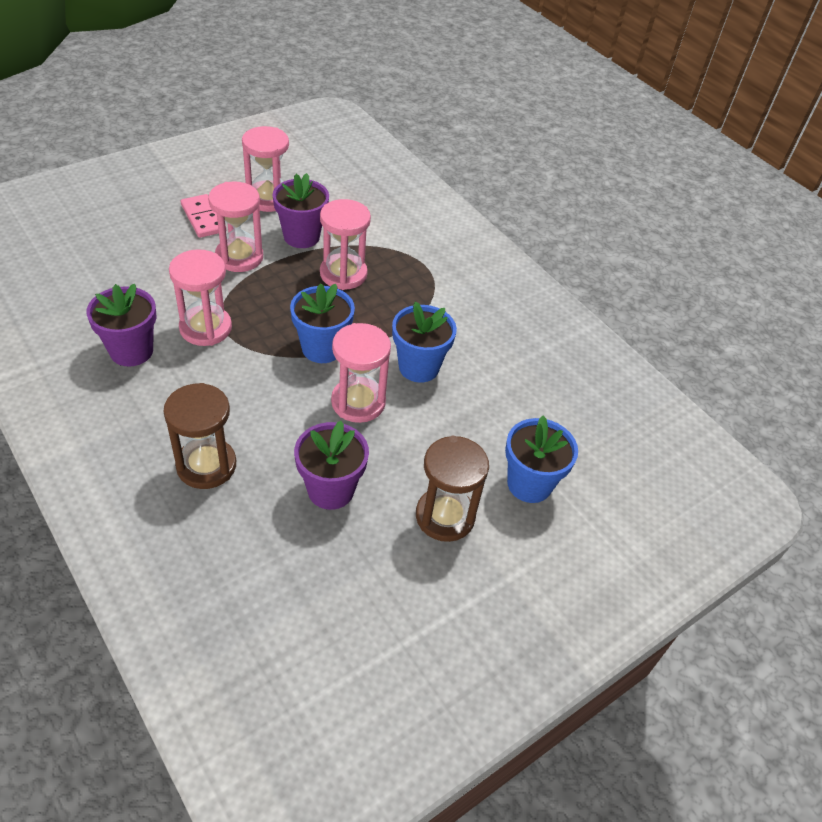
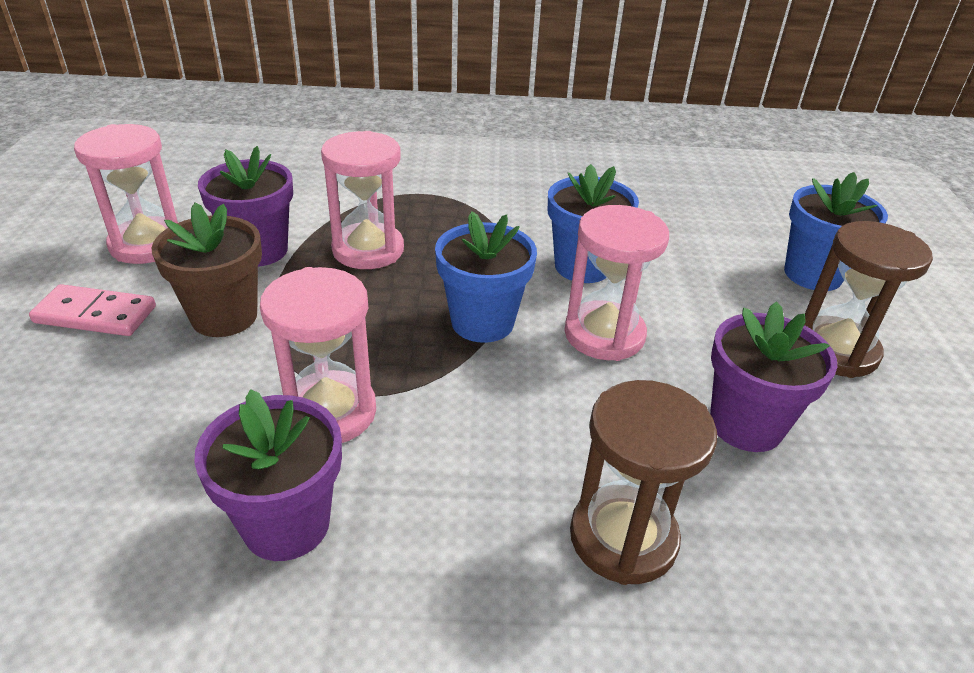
camera: 50 degrees left, 10 degrees down
(239, 257) = (224, 317): pink hourglass -> brown flower pot

